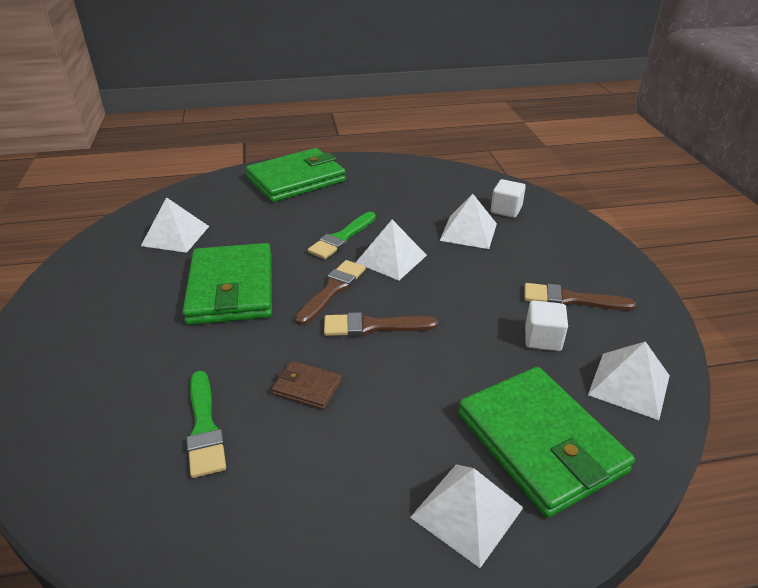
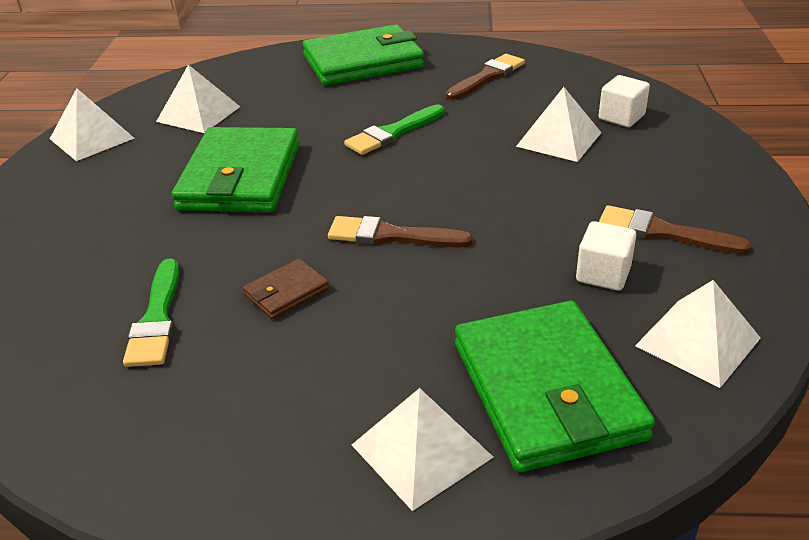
camera: 15 degrees right, 0 degrees up
(307, 387) = (286, 292): brown wallet -> brown wallet turned 75 degrees counterclockwise
(332, 290) = (358, 190): brown brush -> brown brush (487, 77)
(391, 258) = (445, 162): white pyramid -> white pyramid (92, 138)

